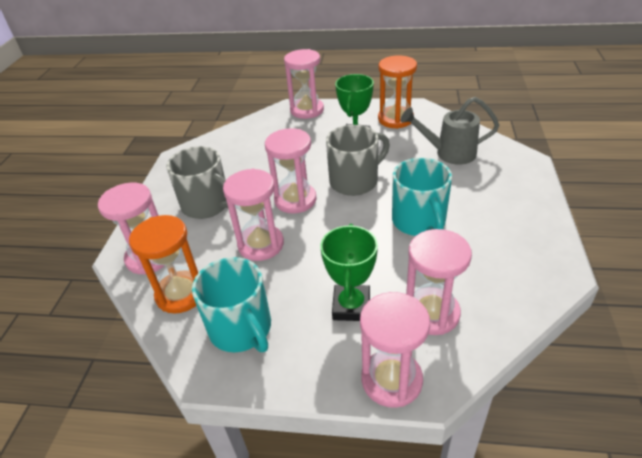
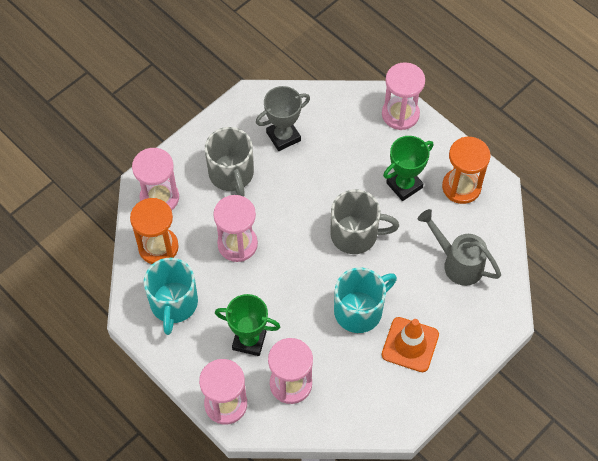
camera: 35 degrees right, 20 degrees up
(230, 162) = (283, 136): none -> grey trophy
(295, 200) = (296, 219): pink hourglass -> none
(351, 306) = (249, 340): green trophy -> green trophy turned 60 degrees clockwise
(419, 222) = (359, 310): turquoise mug -> turquoise mug turned 150 degrees counterclockwise
(487, 217) = (410, 344): none -> orange traffic cone

